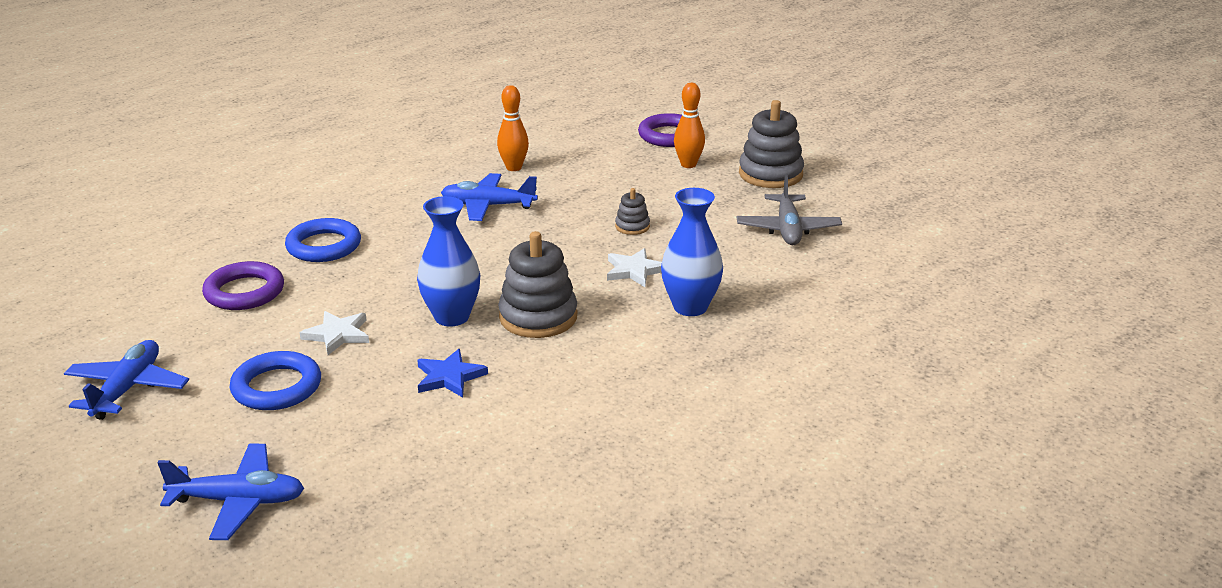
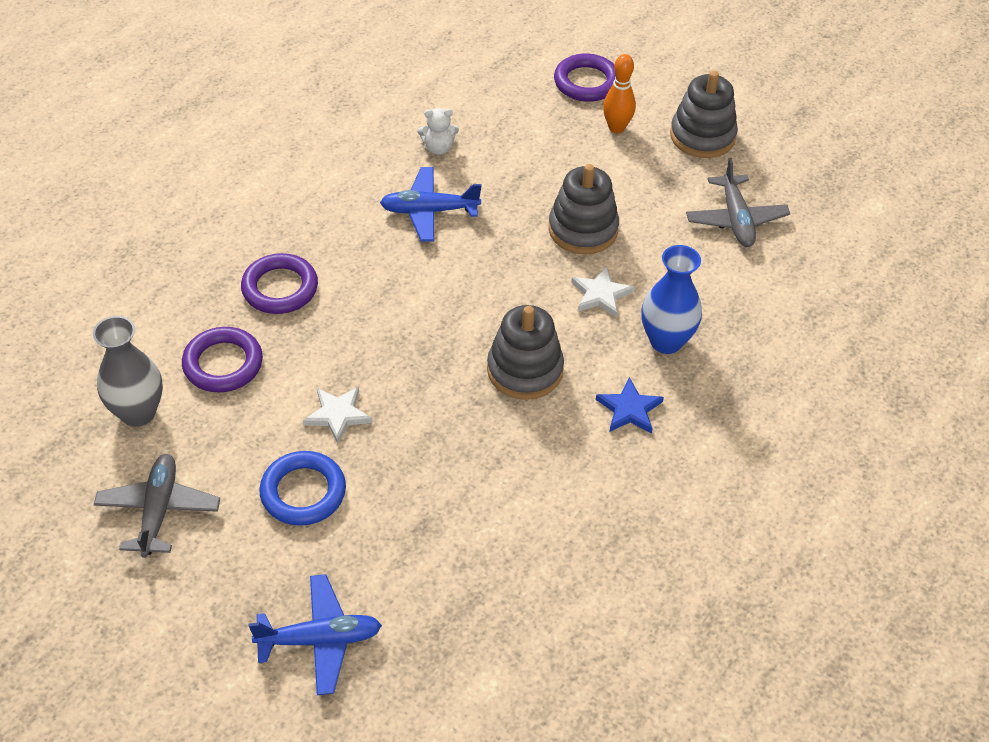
camera: 10 degrees left, 20 degrees up
(127, 389) = (158, 511): blue plane -> grey plane
(146, 319) = (138, 412): none -> grey vase
(324, 246) = (280, 288): blue ring -> purple ring
(449, 377) = (463, 460): blue star -> blue star (629, 409)
(452, 317) = (441, 378): blue vase -> none
(514, 168) = (438, 148): orange bowling pin -> white teddy bear
(632, 226) = (583, 229): grey stacking toy -> grey stacking toy, size x2.00

